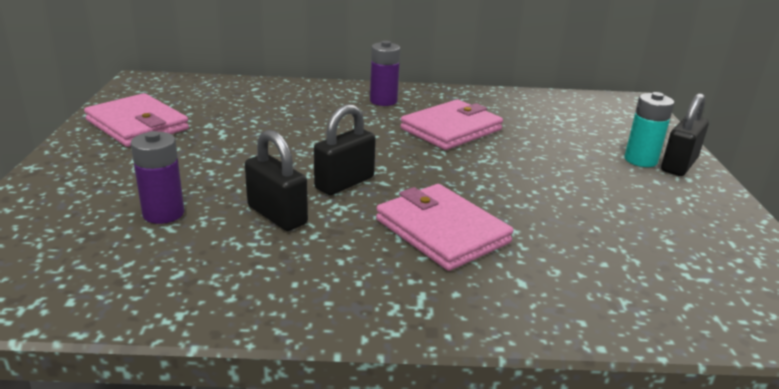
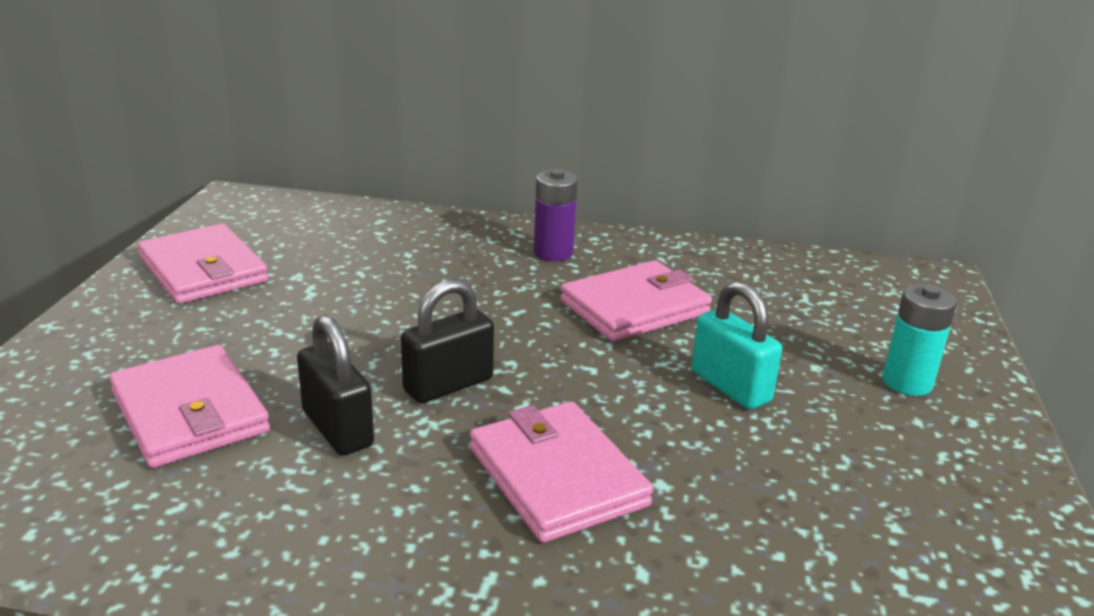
camera: 10 degrees right, 0 degrees up
(163, 213) = (190, 412): purple battery -> pink wallet
(532, 170) = (730, 387): none -> turquoise padlock
(679, 165) = (965, 396): black padlock -> none

